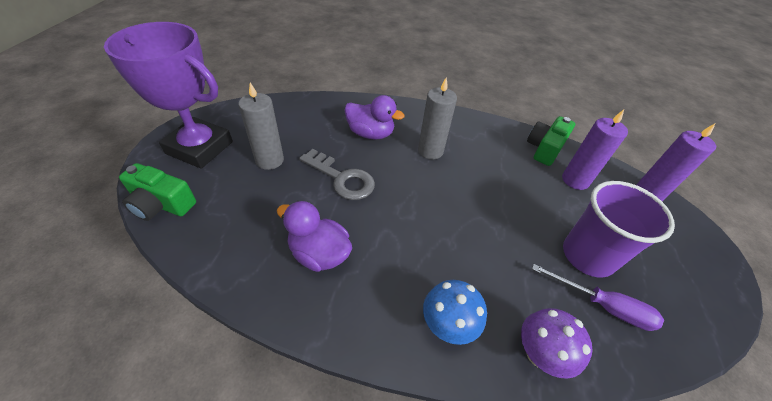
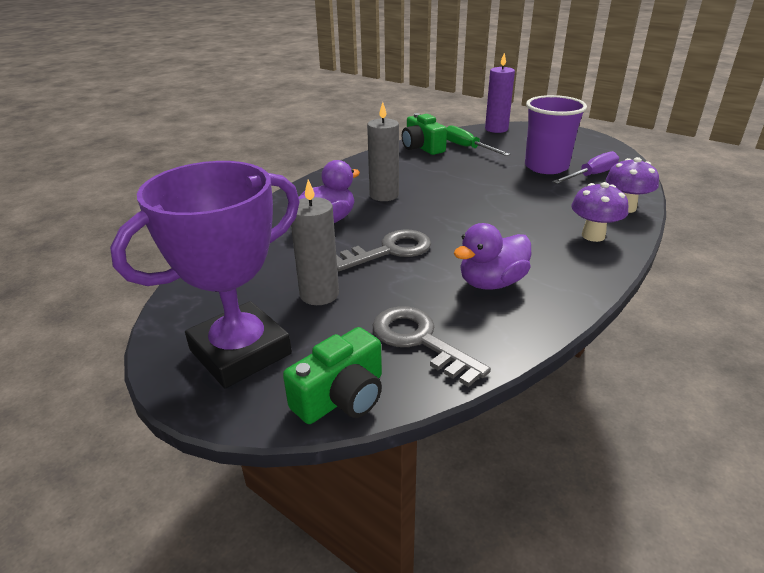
camera: 60 degrees left, 15 degrees down
(226, 227) = (420, 341): none -> grey key
(447, 325) = (593, 236): blue mushroom -> purple mushroom
(575, 180) = (467, 148): purple candle -> green screwdriver

